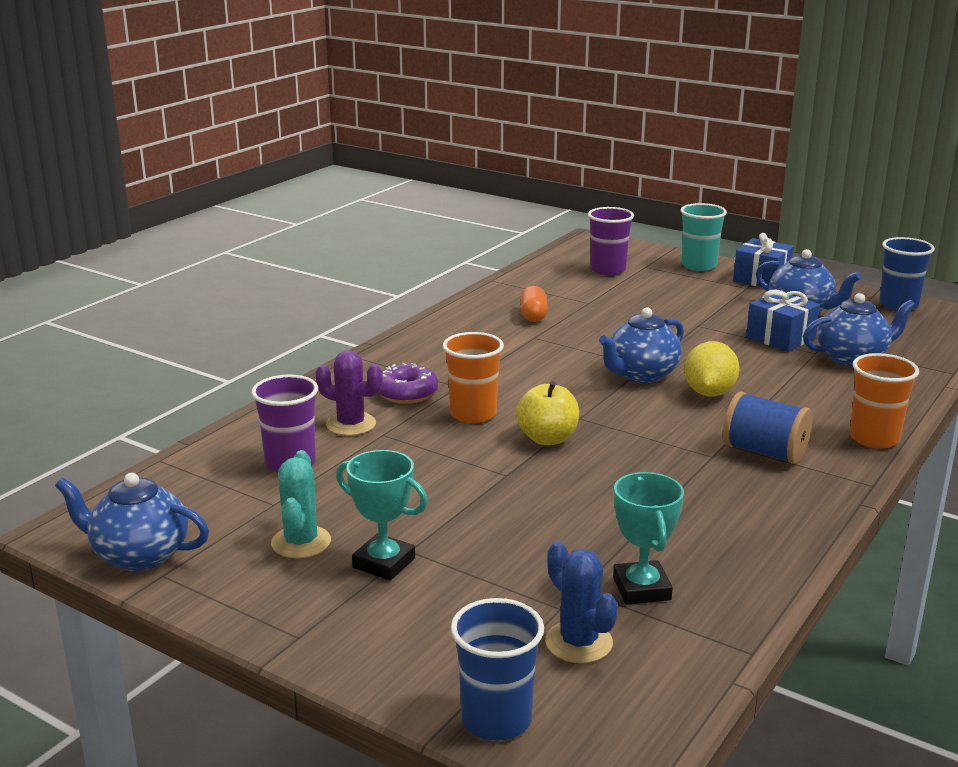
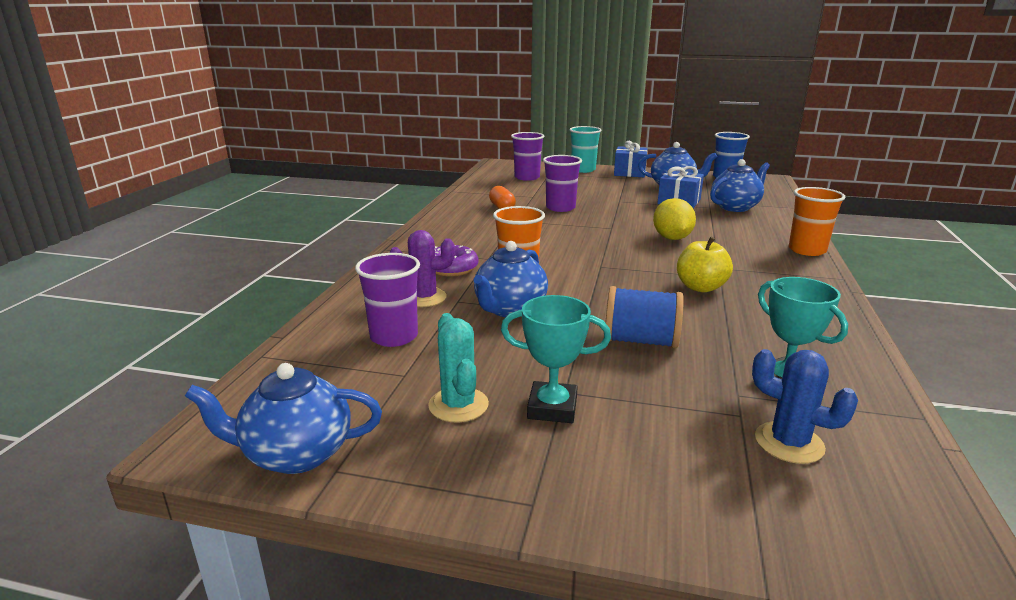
camera: 20 degrees left, 0 degrees up
(496, 719) = (804, 544): blue cup -> none
(547, 439) = (592, 284): yellow apple -> yellow apple (700, 287)
(608, 326) = (560, 208): none -> purple cup
(641, 375) = (614, 233): blue teapot -> blue teapot (509, 309)
(764, 452) = (751, 269): blue spool -> blue spool (640, 341)

